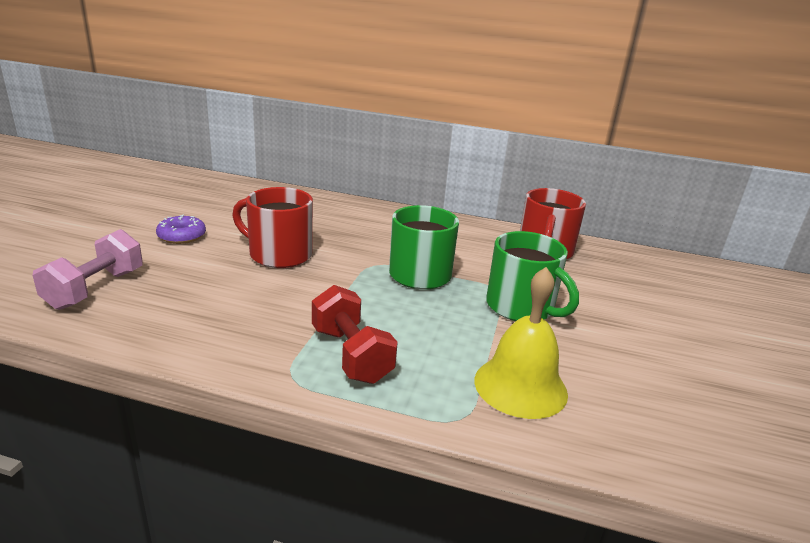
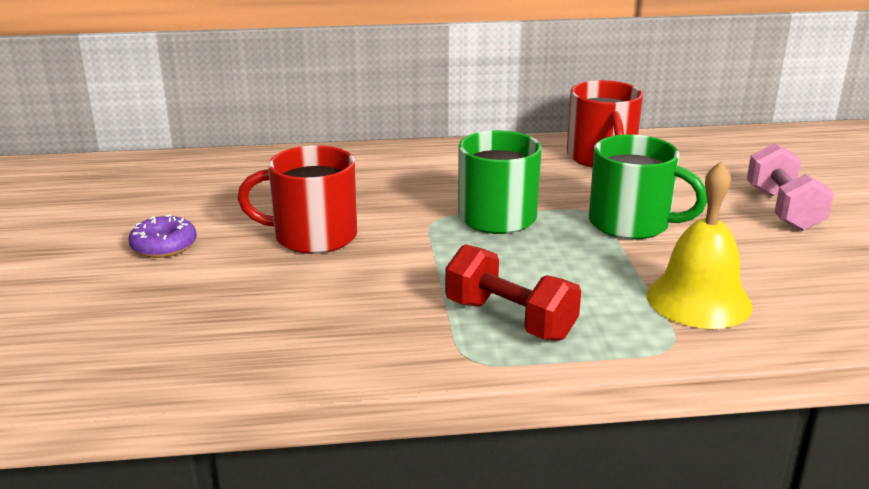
camera: 20 degrees left, 0 degrees up
(95, 289) = (131, 336): pink dumbbell -> pink dumbbell (783, 209)

